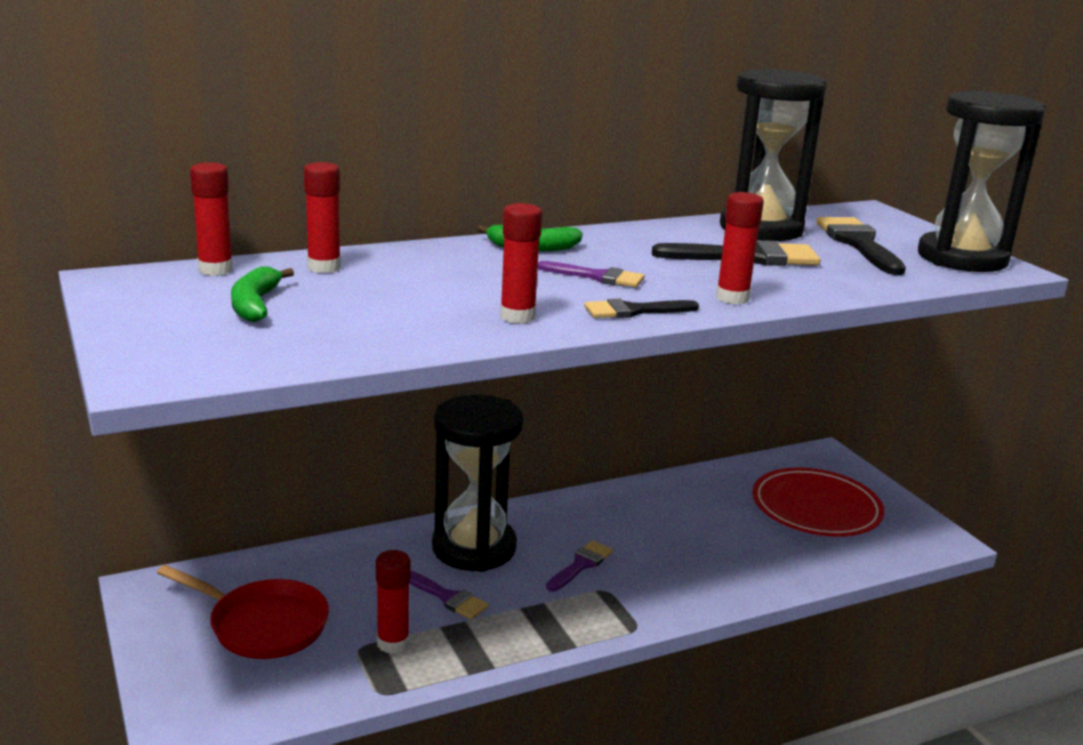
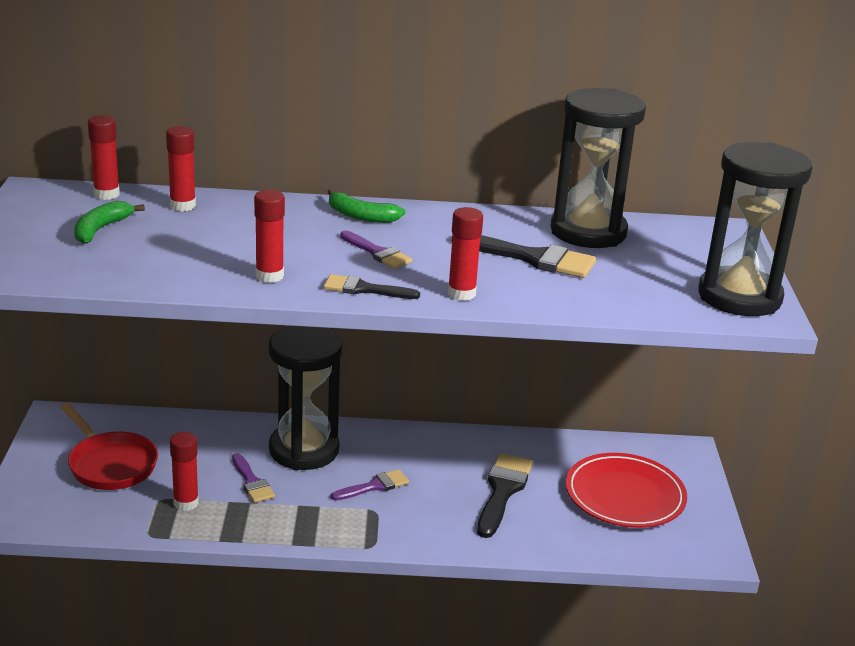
camera: 25 degrees right, 5 degrees up
(859, 244) = (659, 263): black brush -> black brush (503, 491)

